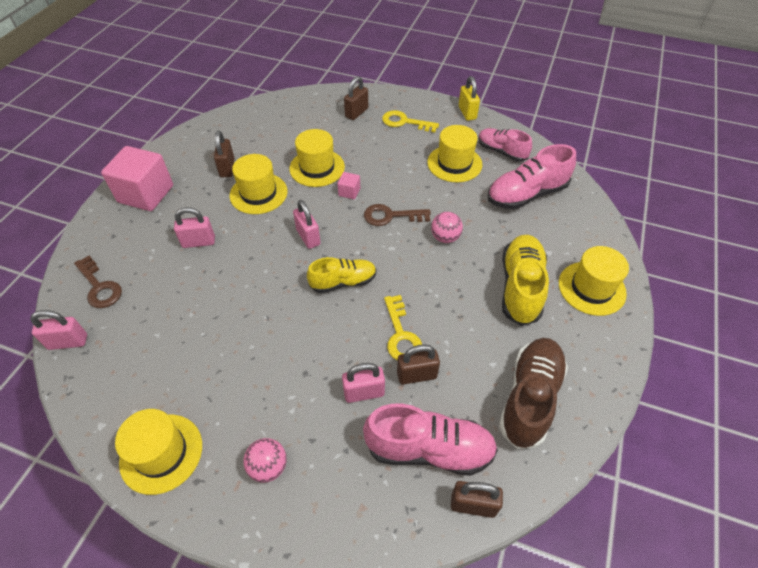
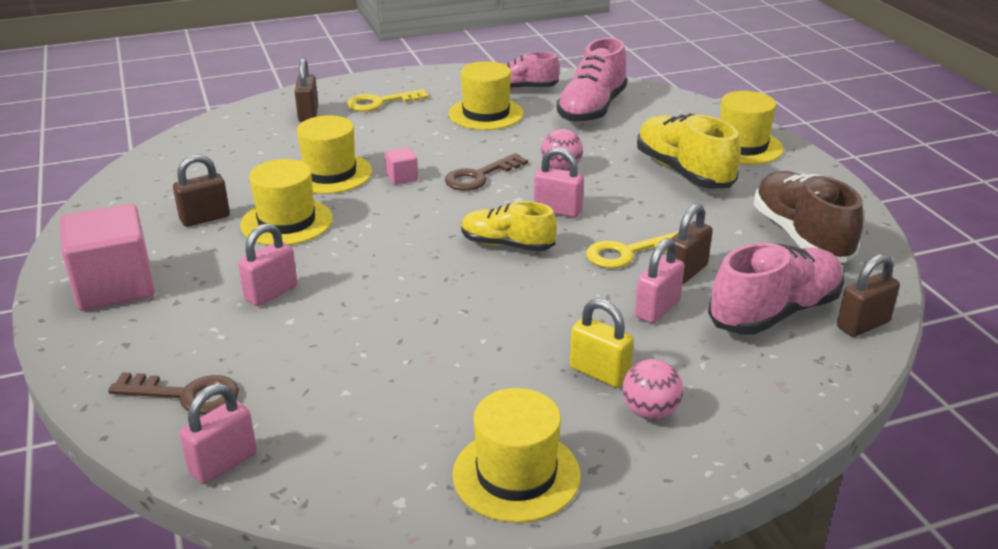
camera: 40 degrees left, 20 degrees down
(227, 168) = (205, 218): brown padlock -> brown padlock turned 75 degrees counterclockwise
(308, 237) = (410, 230): pink padlock -> pink padlock (557, 210)
(343, 282) = (507, 245): yellow shoe -> yellow shoe turned 105 degrees counterclockwise
(401, 335) = (627, 253): yellow key -> yellow key turned 120 degrees clockwise
(467, 113) = (440, 73): yellow padlock -> yellow padlock (599, 373)

